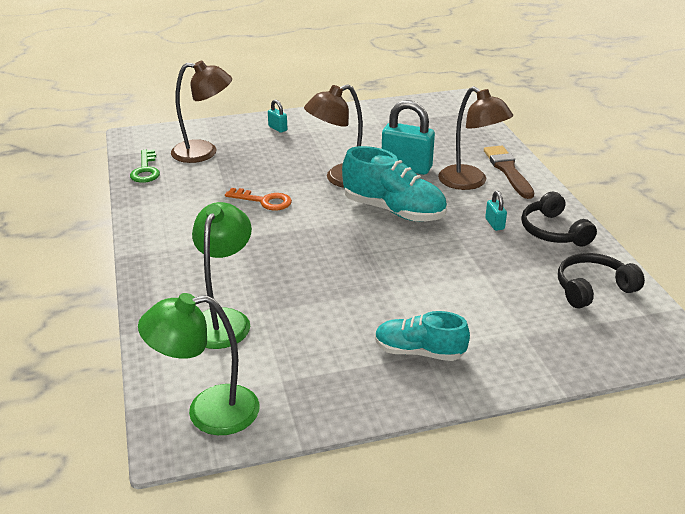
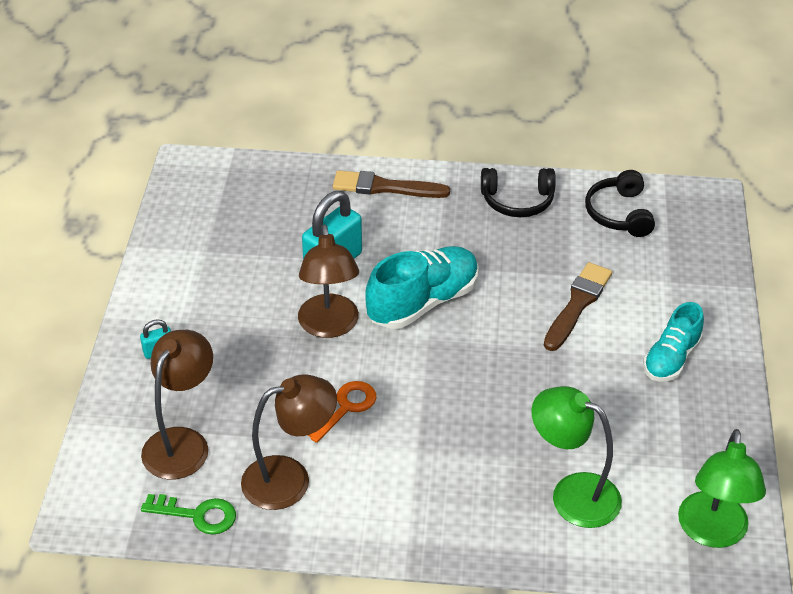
camera: 70 degrees left, 10 degrees up
(450, 285) = (577, 304): none -> brown brush
(470, 182) = (394, 224): brown lamp -> brown lamp (290, 479)
(494, 224) = (485, 236): turquoise padlock -> none

